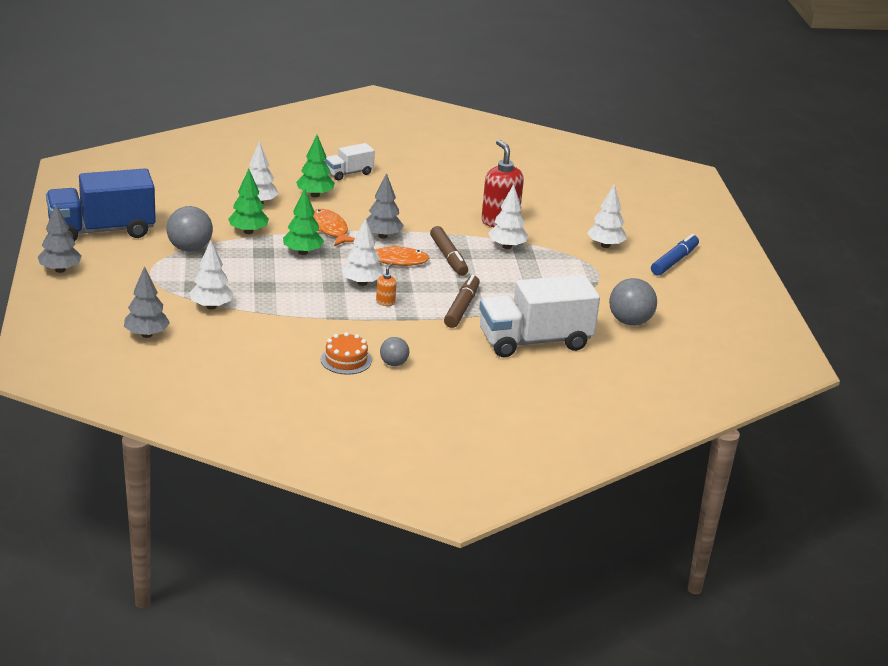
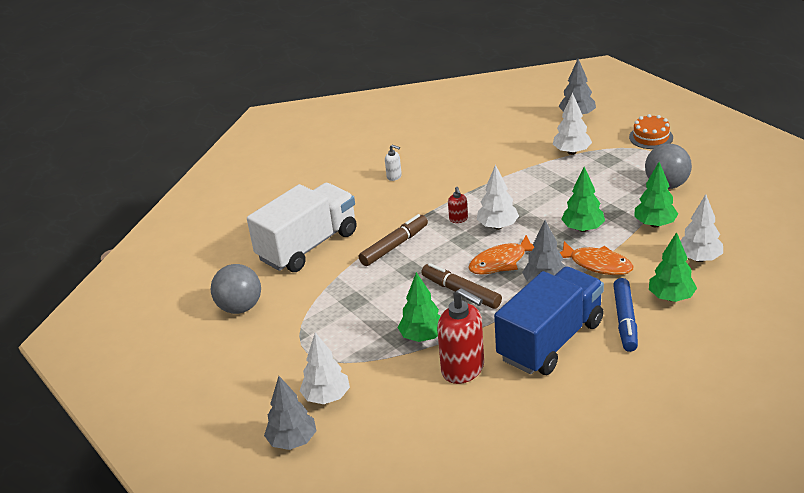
camera: 155 degrees right, 5 degrees up
(60, 270) = (712, 124): grey tree -> grey tree (292, 441)
(102, 231) = (752, 164): blue truck -> blue truck (550, 341)
(346, 360) = (429, 163): orange cake -> orange cake (651, 137)
(349, 173) = (688, 348): white truck -> none
(385, 302) = (458, 219): orange soap dispenser -> red soap dispenser
(393, 363) = (394, 176): grey ball -> white soap dispenser
(462, 308) = (394, 246): brown marker -> brown marker turned 120 degrees counterclockwise
(507, 246) = (422, 337): white tree -> green tree
(674, 261) = (238, 416): blue marker -> blue marker (625, 320)

